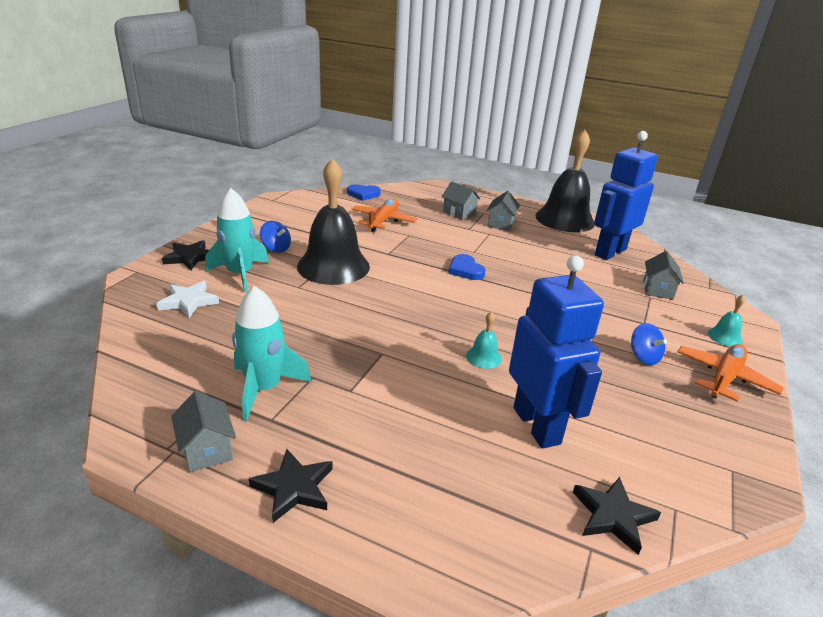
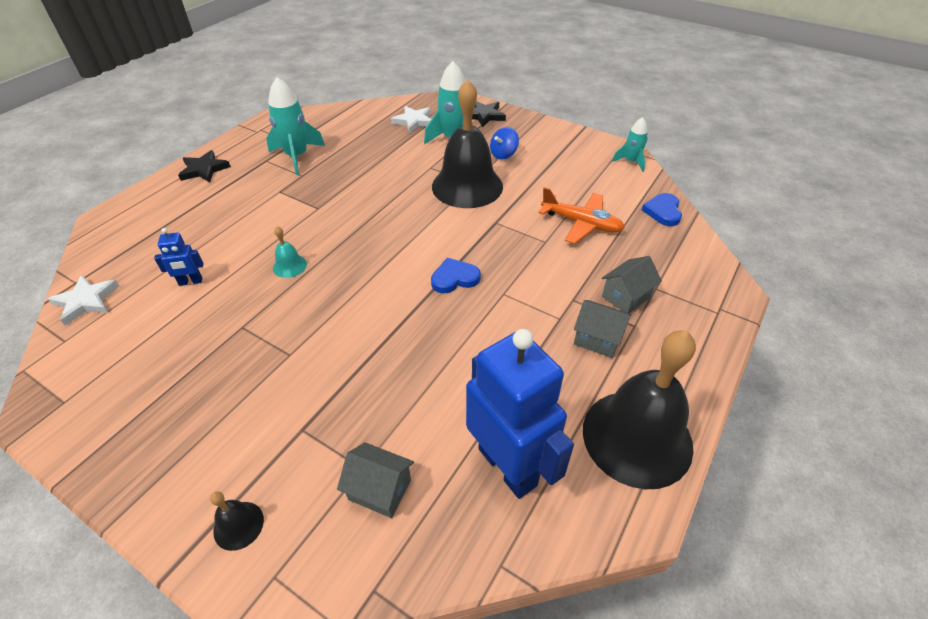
camera: 100 degrees right, 15 degrees up
(207, 449) = (252, 141): grey house -> none
(295, 198) = (631, 162): none -> turquoise rocket
(537, 425) = (191, 282): blue robot -> blue robot, size x0.43
(613, 516) = (86, 301): black star -> white star
(643, 357) = (239, 398): blue spinning top -> none
(724, 337) = (238, 525): turquoise bell -> black bell
(724, 378) = (167, 470): orange plane -> none

